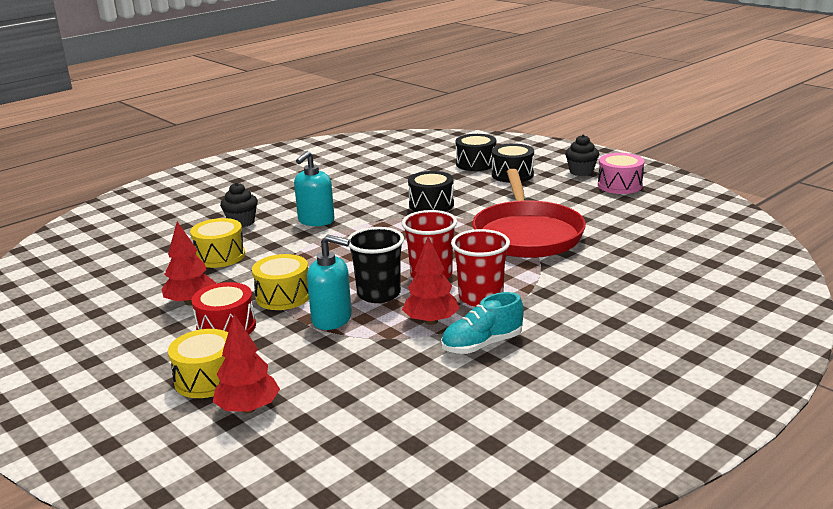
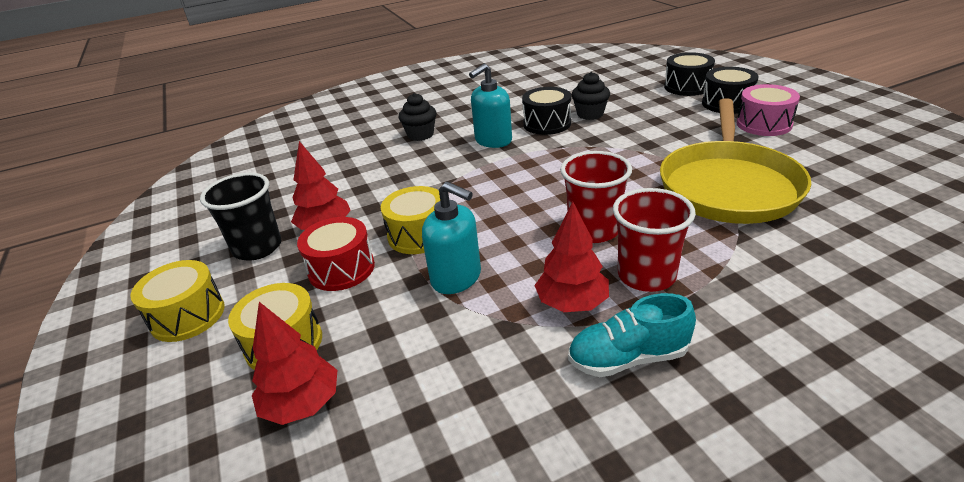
camera: 20 degrees right, 10 degrees up
(220, 256) = (381, 173): yellow drum -> yellow drum (187, 316)
(379, 294) = (523, 249): black cup -> black cup (257, 248)
(431, 205) = (622, 133): black drum -> black drum (547, 124)
(527, 234) = (728, 186): red pan -> yellow pan
(581, 172) = (813, 106): black cupcake -> black cupcake (590, 114)
(619, 185) = (863, 129): pink drum -> pink drum (764, 124)

